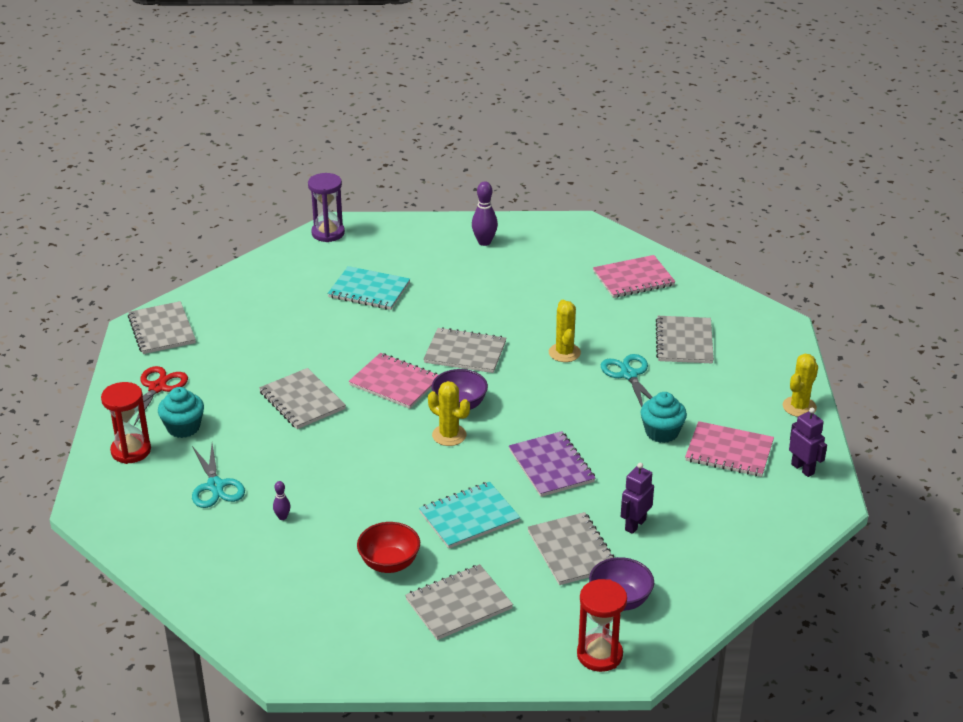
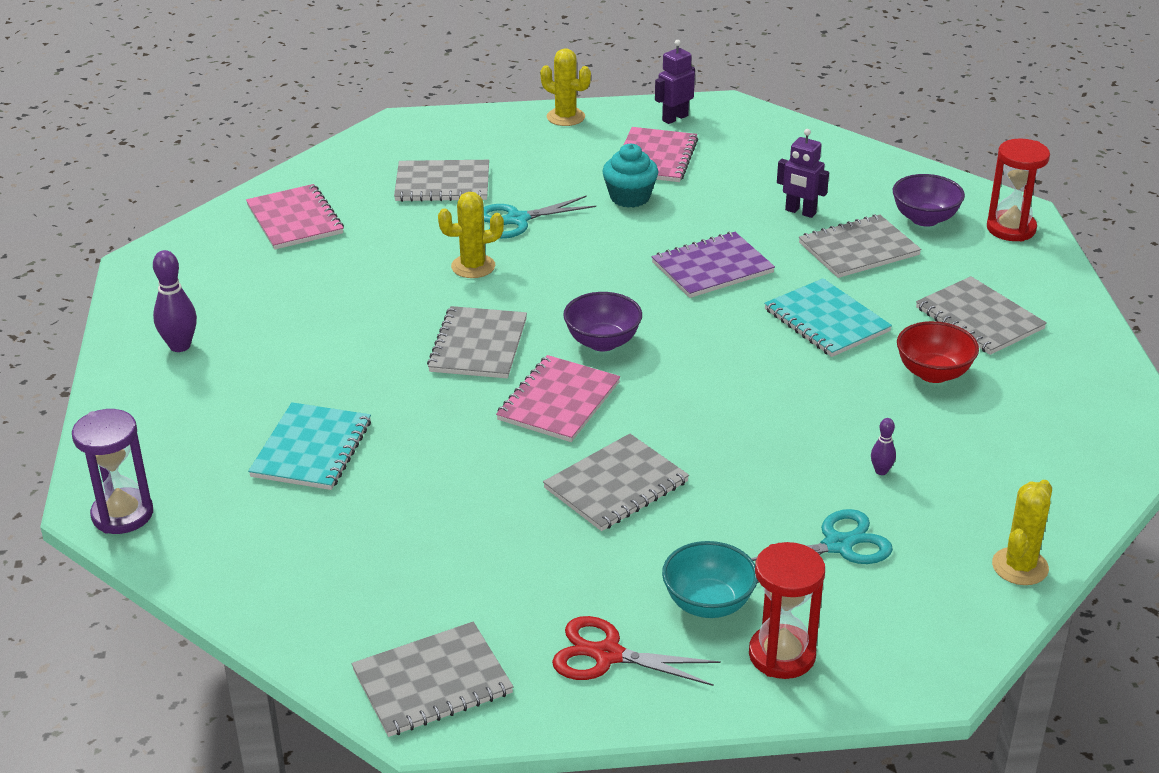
camera: 95 degrees left, 0 degrees up
(183, 427) = (708, 604): turquoise cupcake -> turquoise bowl
(449, 435) = (669, 346): yellow cactus -> yellow cactus (1020, 566)

